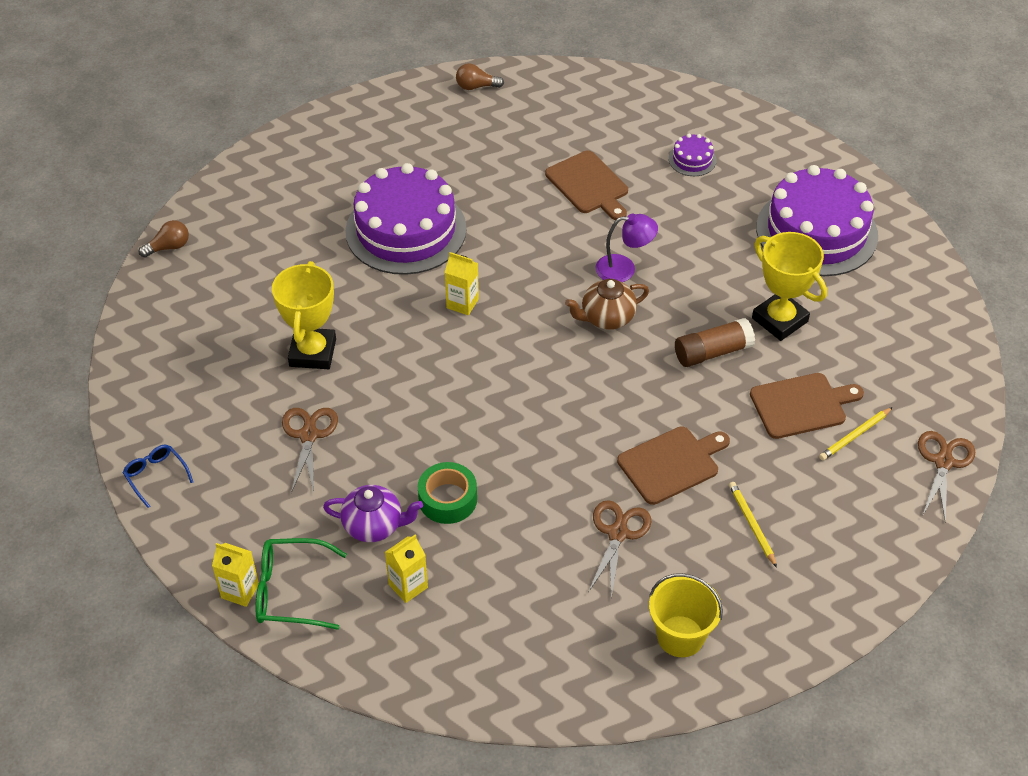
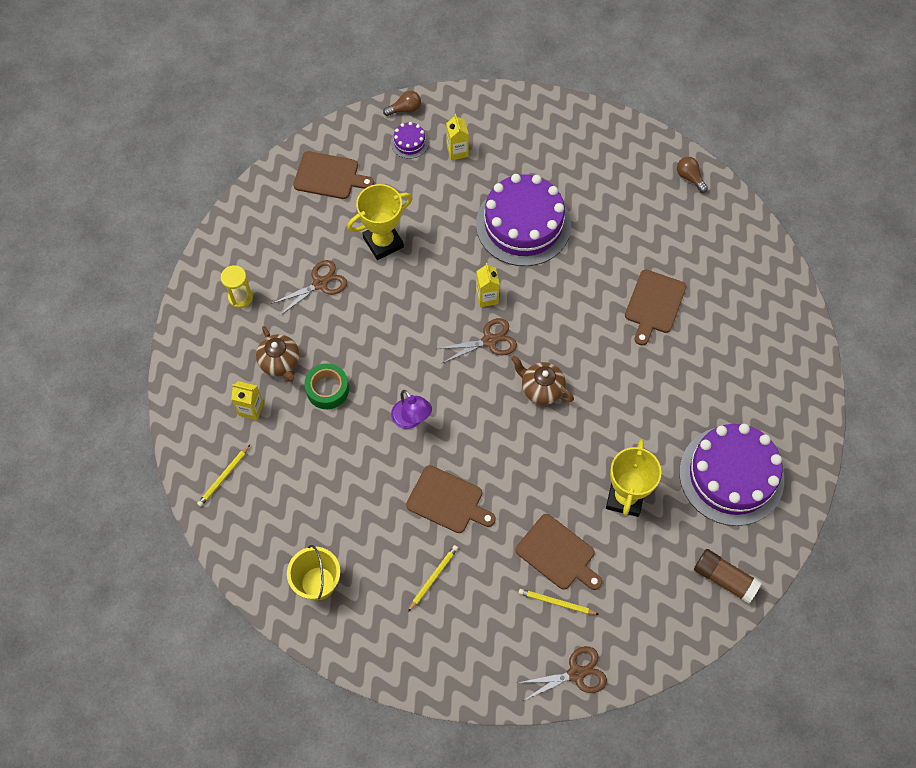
camera: 55 degrees right, 15 degrees up
(156, 476) = (235, 227): blue glasses -> none
(169, 247) = (405, 109): brown light bulb -> brown light bulb turned 45 degrees counterclockwise
(181, 354) = (329, 176): none -> brown cutting board
(240, 591) = (188, 325): yellow carton -> yellow carton (457, 151)
(253, 519) = (240, 297): none -> yellow hourglass
(290, 591) = (206, 350): green glasses -> none
(374, 526) = (280, 363): purple teapot -> brown teapot
(472, 660) = (224, 477): none -> yellow pencil
(617, 533) = (370, 501): brown scissors -> brown scissors (489, 341)
(624, 269) = (594, 373): purple lamp -> purple lamp (411, 419)
(692, 159) = (735, 354): purple cake -> purple cake (409, 142)
(712, 352) = (562, 471): brown glue stick -> brown glue stick (724, 578)

